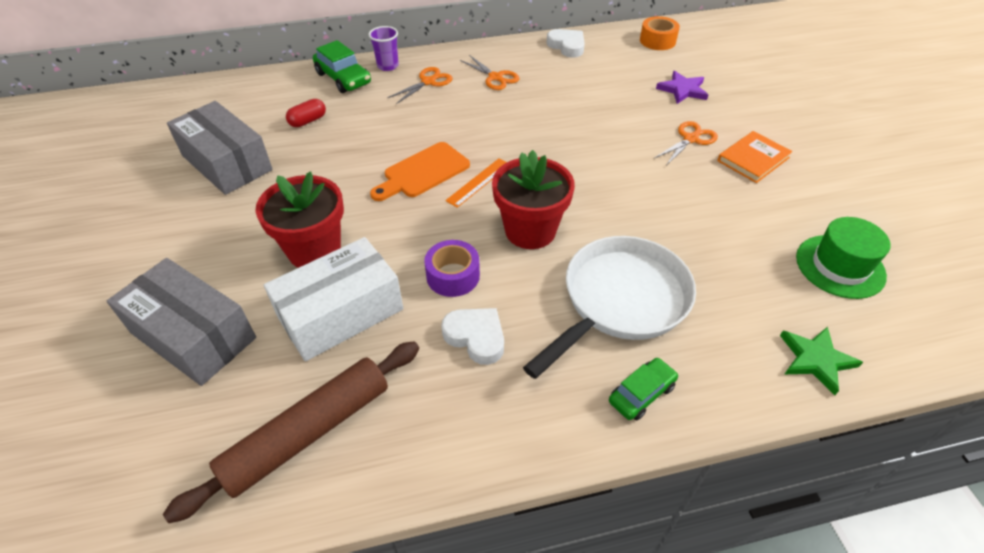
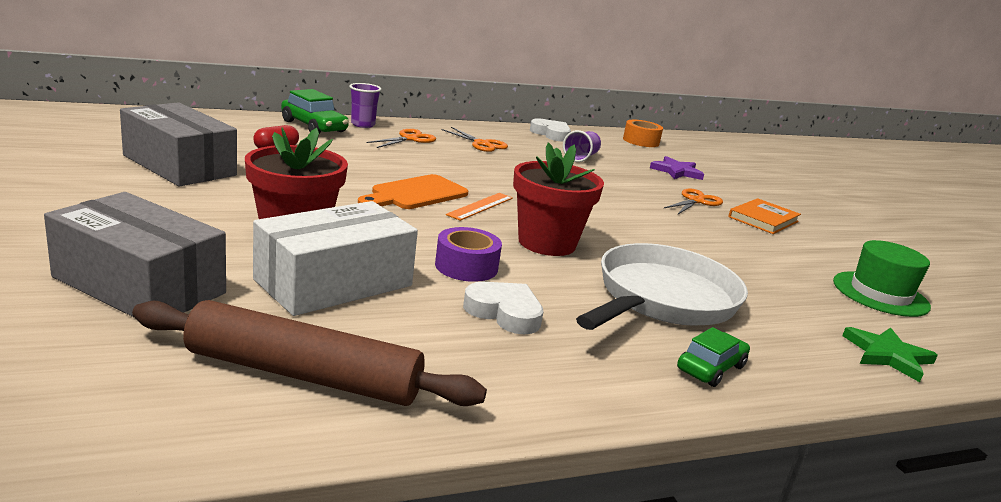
camera: 10 degrees left, 25 degrees down
(308, 433) = (304, 374): brown rolling pin -> brown rolling pin turned 60 degrees clockwise
(589, 83) = (581, 157): none -> purple cup

